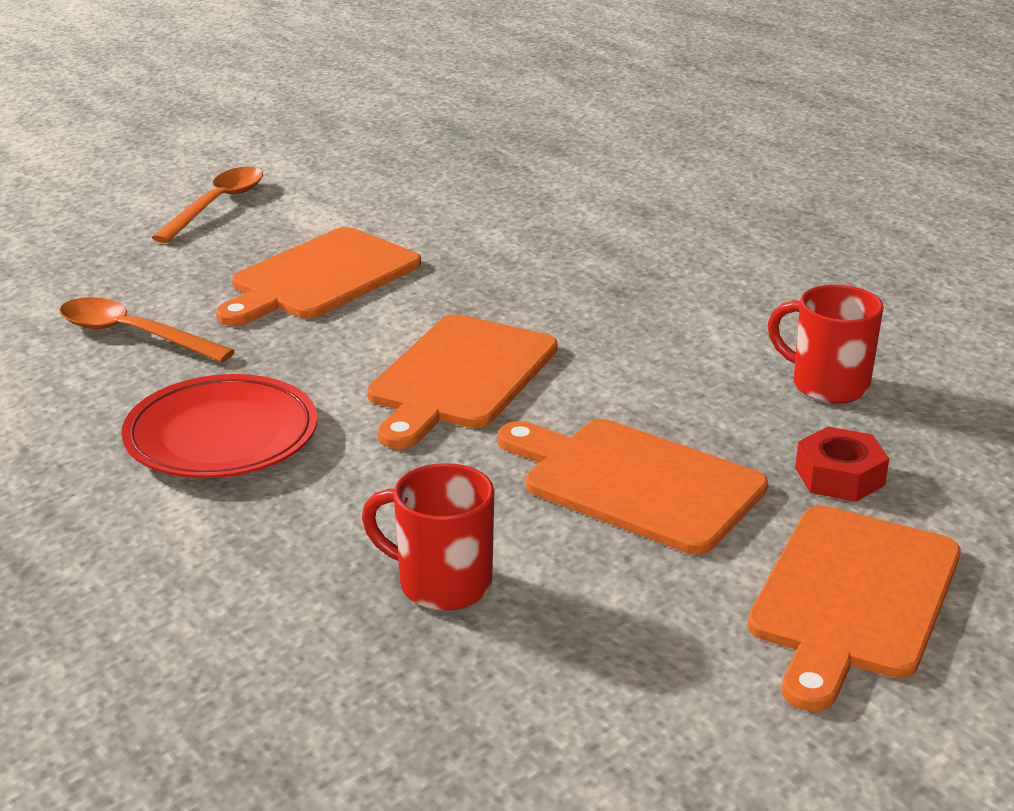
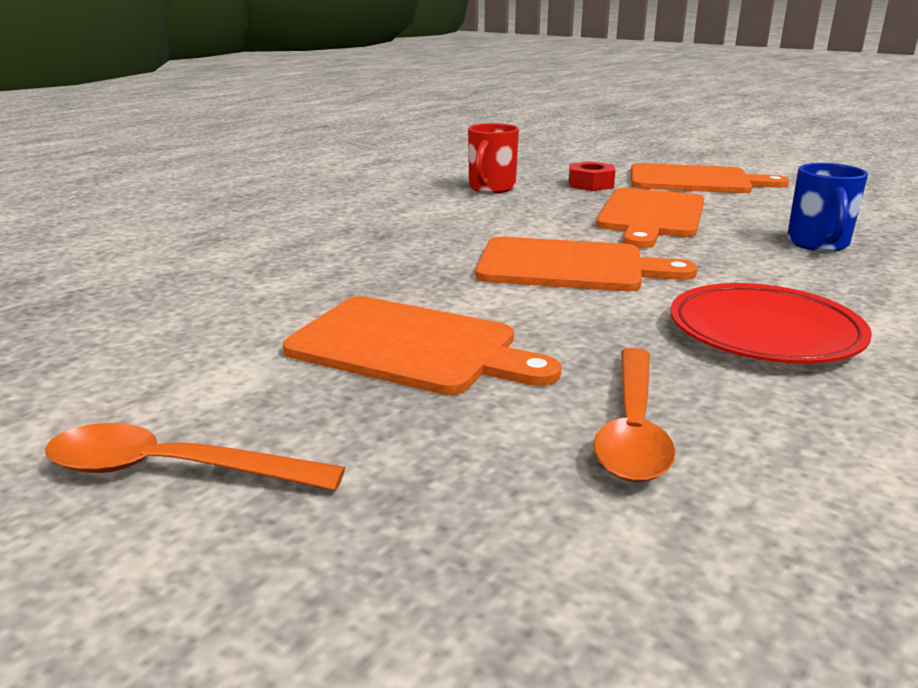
camera: 105 degrees left, 5 degrees down
(441, 584) = (818, 244): red mug -> blue mug

